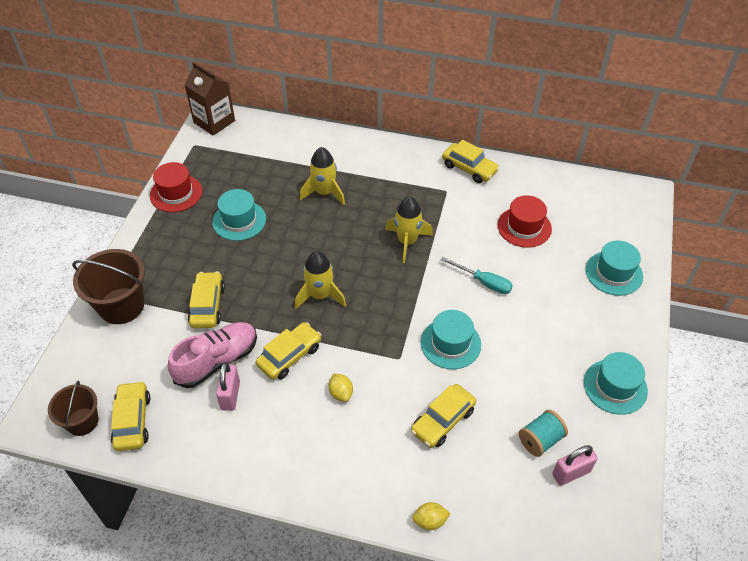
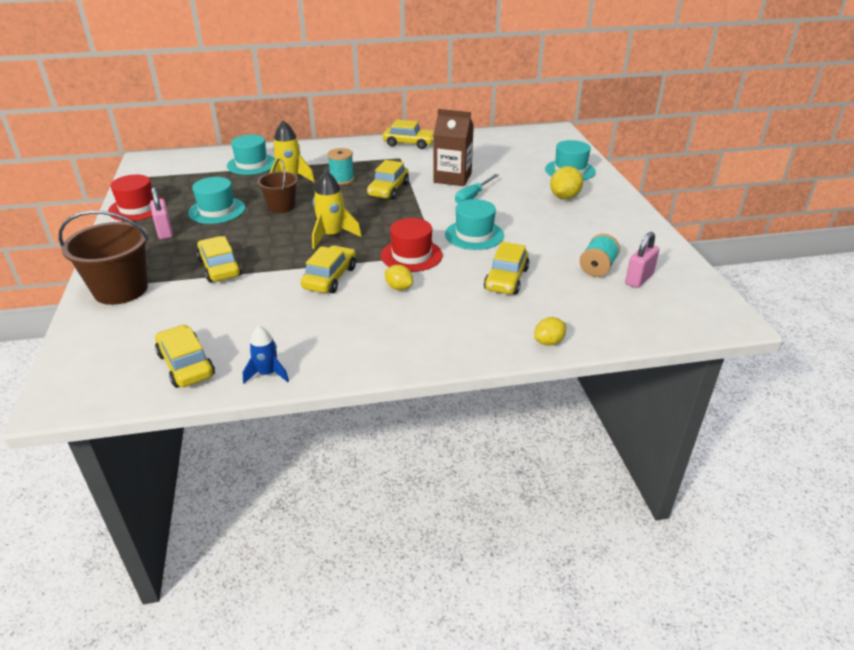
camera: 25 degrees left, 15 degrees down
(82, 421) = (123, 382): brown bucket -> brown bucket (281, 206)
(186, 458) = (267, 374): none -> blue rocket
(214, 121) = (150, 161): brown carton -> brown carton (452, 178)
(217, 361) = (256, 300): pink shoe -> none
(230, 395) = (287, 318): pink padlock -> pink padlock (165, 232)
(371, 210) = (342, 180): none -> turquoise spool
(407, 242) = (388, 190): yellow rocket -> yellow car
(483, 282) = (472, 197): turquoise screwdriver -> turquoise screwdriver turned 120 degrees clockwise
(524, 227) = (480, 163): red hat -> red hat (411, 255)
(578, 317) = (564, 197): none -> yellow lemon
(615, 386) = (626, 225): turquoise hat -> turquoise hat (252, 164)

